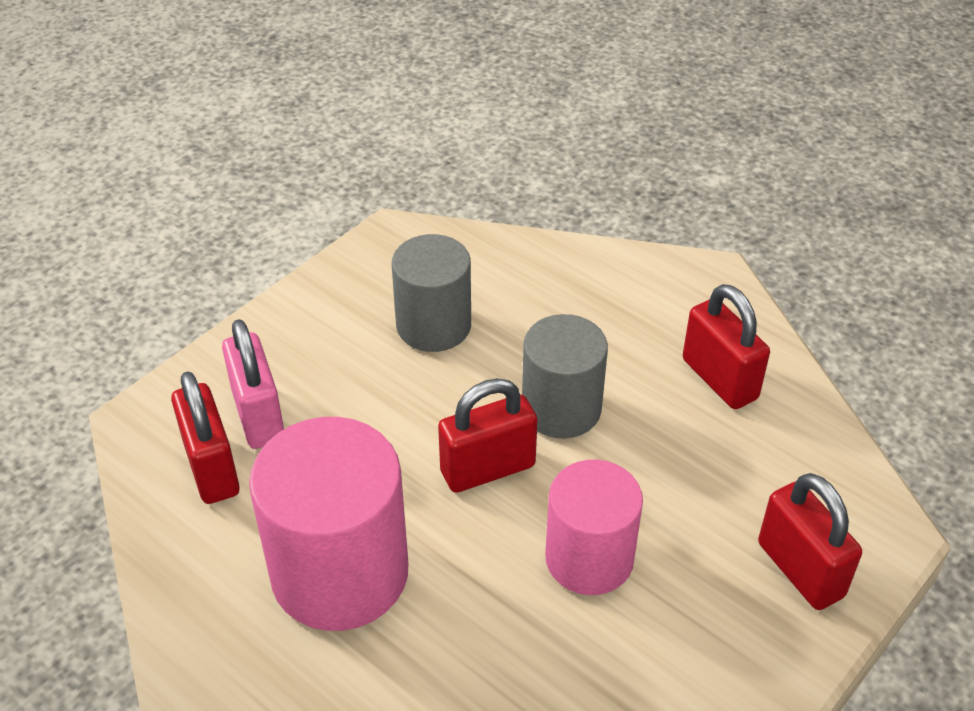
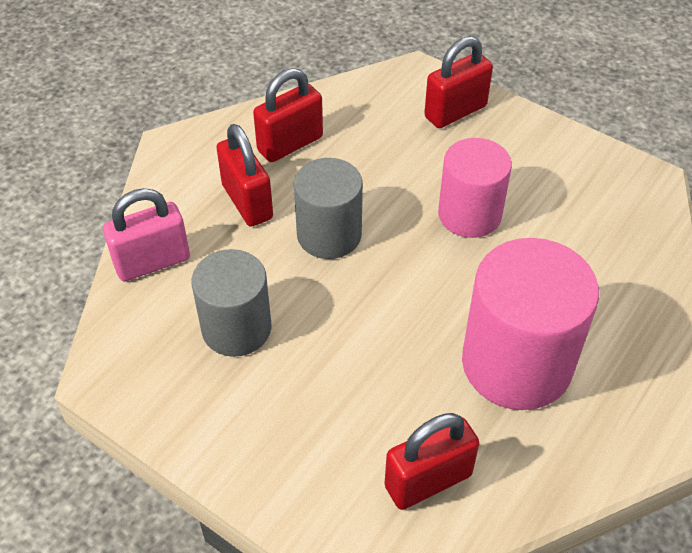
camera: 95 degrees left, 5 degrees up
(258, 416) = (360, 453): pink padlock -> pink padlock (152, 262)
(488, 469) = (397, 277): red padlock -> red padlock (247, 202)

